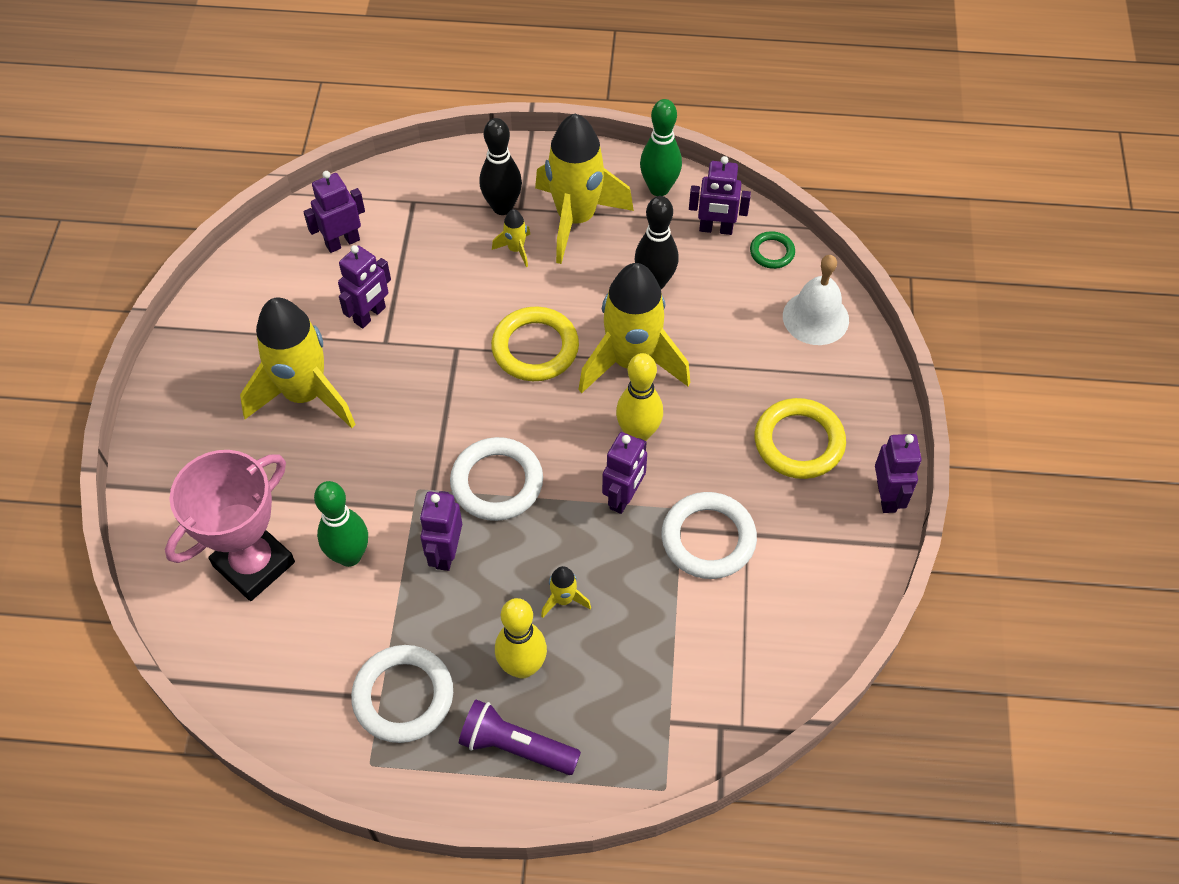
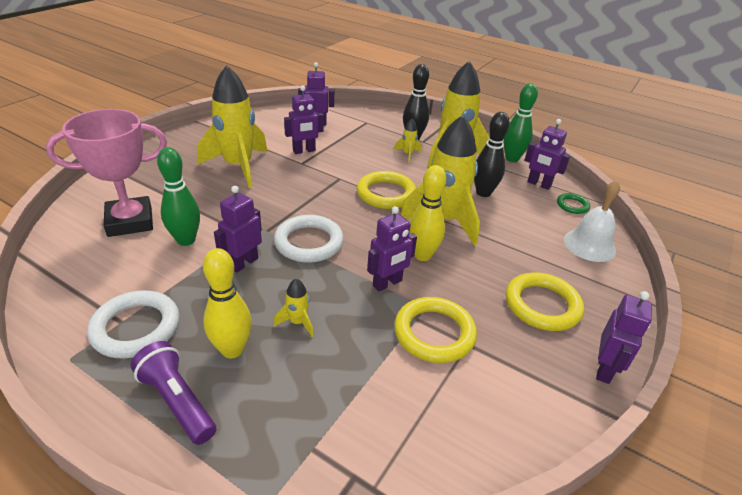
camera: 25 degrees right, 20 degrees down
(708, 538) = (434, 333): white ring -> yellow ring

